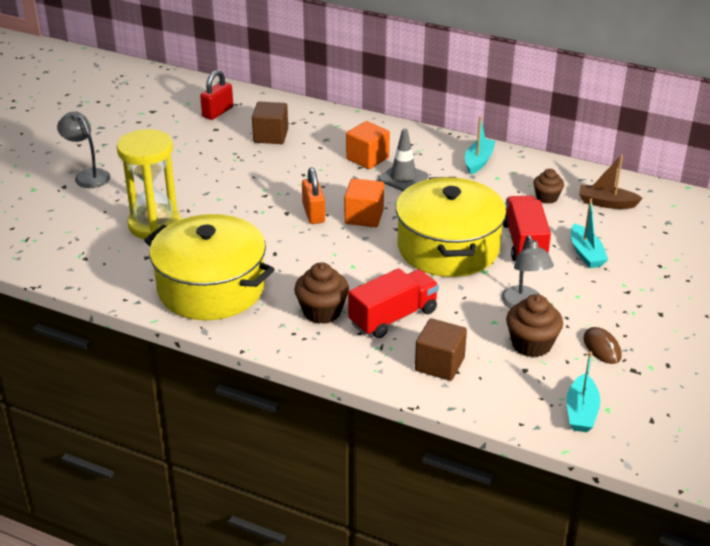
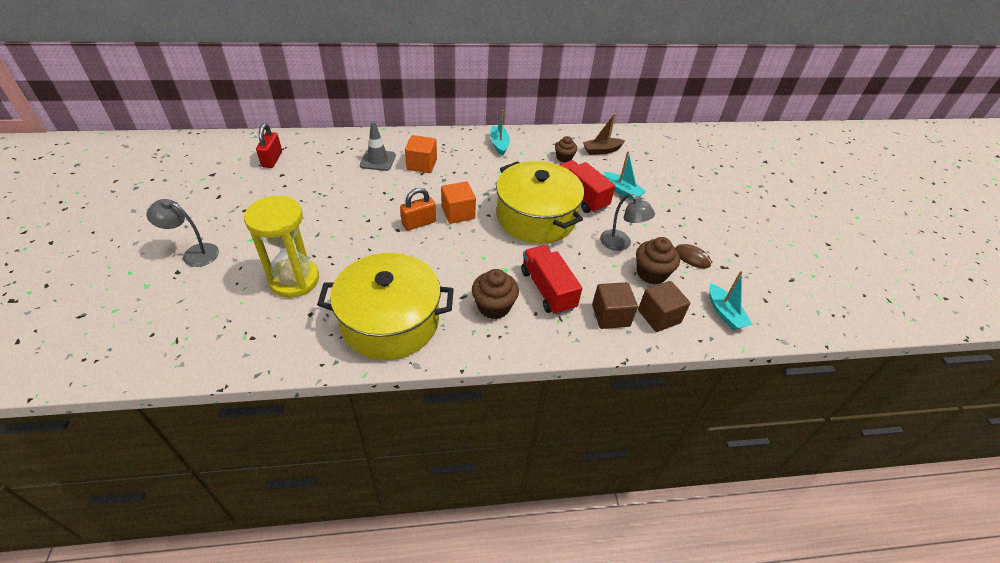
camera: 35 degrees left, 10 degrees up
(270, 136) = (332, 168): brown cube -> brown cube (659, 316)
(313, 213) = (419, 223): orange padlock -> orange padlock turned 75 degrees counterclockwise
(393, 317) = (547, 289): red truck -> red truck turned 45 degrees counterclockwise
(403, 178) = (460, 172): grey traffic cone -> grey traffic cone (378, 160)

